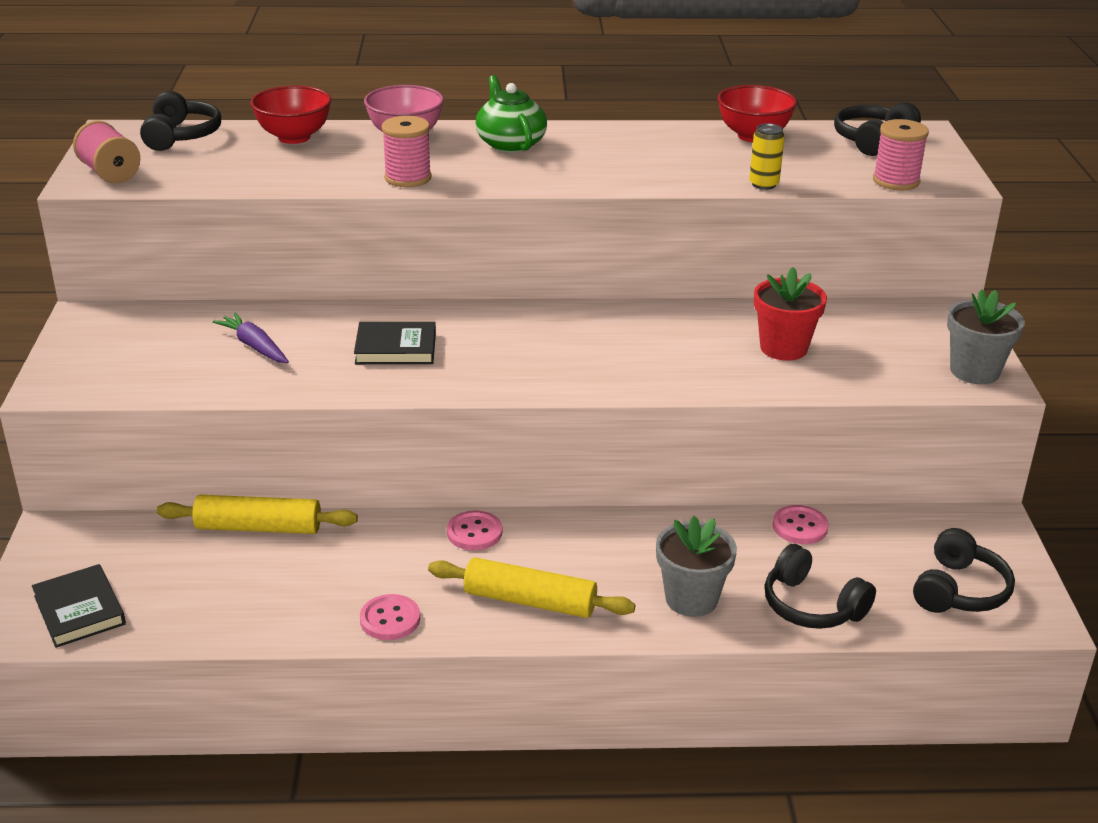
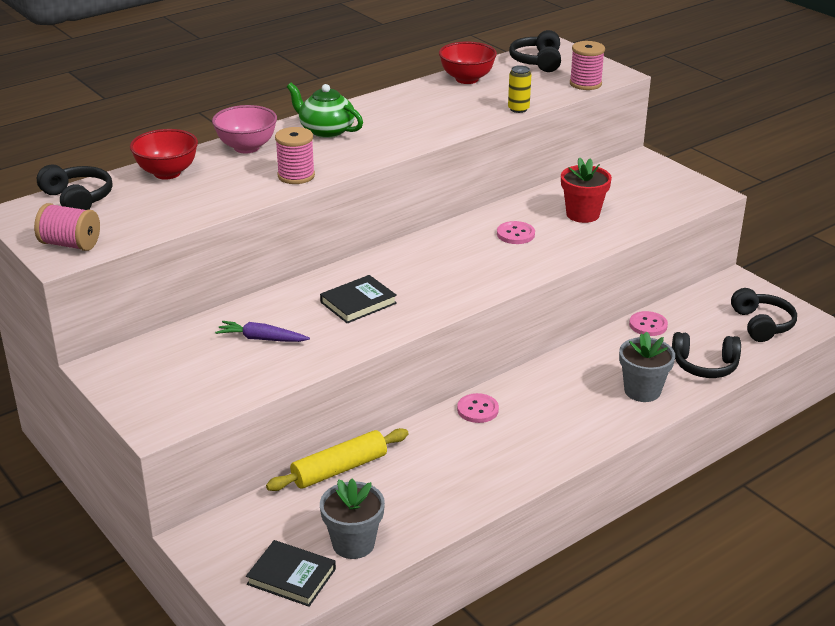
camera: 35 degrees left, 0 degrees up
(390, 619) = (495, 483): pink button -> pink button (515, 234)
(530, 601) = (560, 434): yellow rolling pin -> none
(974, 371) = (693, 190): grey flower pot -> grey flower pot (353, 544)

